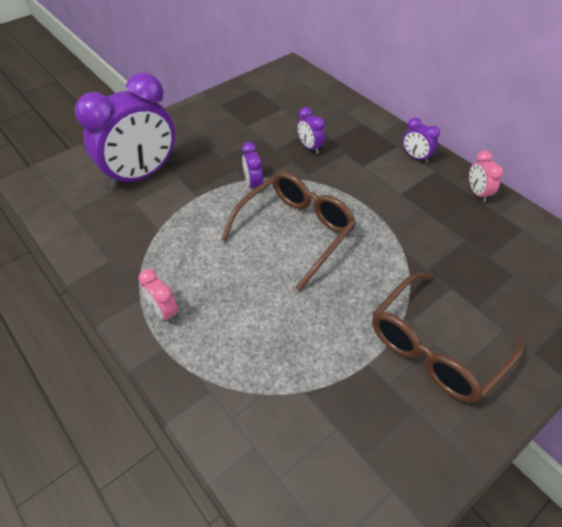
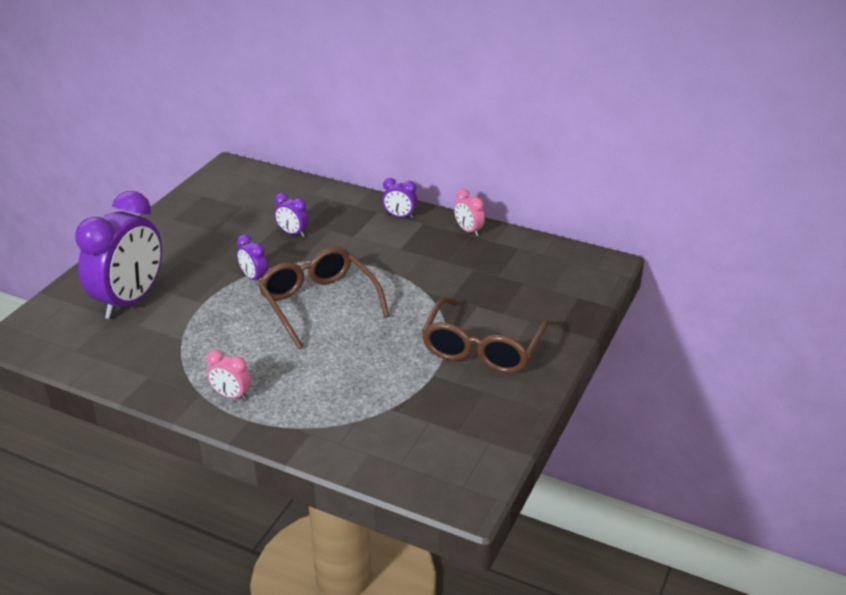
camera: 25 degrees left, 15 degrees down
(295, 231) = (318, 303): brown glasses -> brown glasses turned 45 degrees counterclockwise

